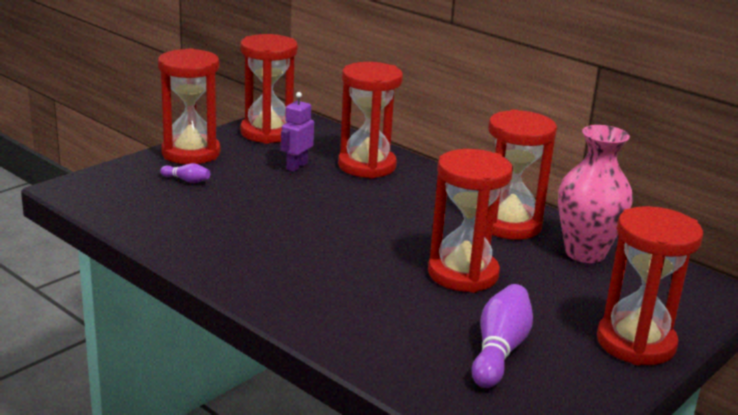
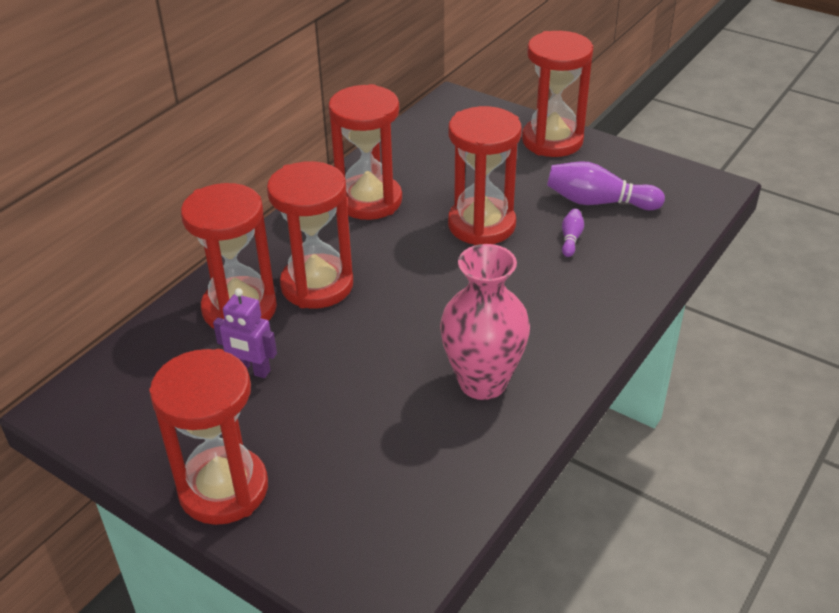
camera: 95 degrees left, 15 degrees up
(186, 180) = (321, 471): purple bowling pin -> purple bowling pin (571, 239)
(268, 133) = (133, 418): red hourglass -> red hourglass (317, 285)
(585, 253) = (412, 159): pink vase -> pink vase (482, 382)

